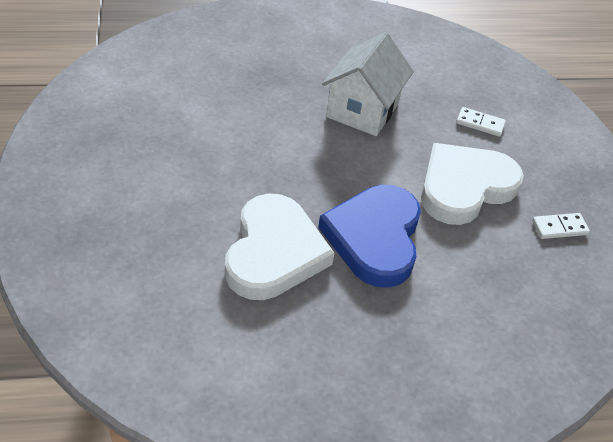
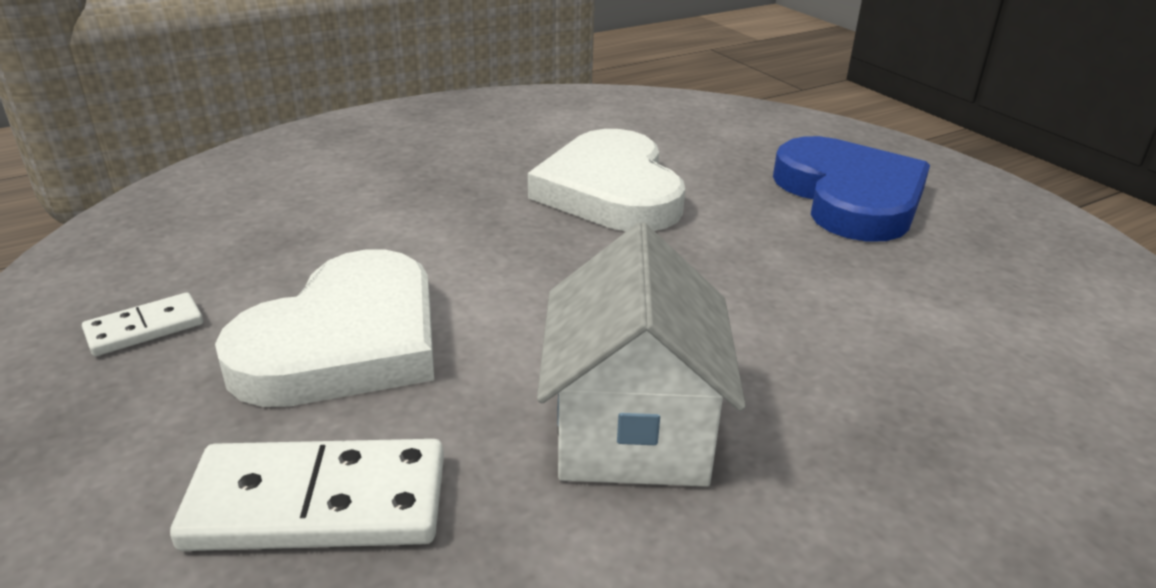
camera: 160 degrees right, 15 degrees down
(374, 238) = (484, 235): blue heart -> blue heart (849, 197)
(480, 124) = (318, 503): white domino -> white domino, size x1.85

